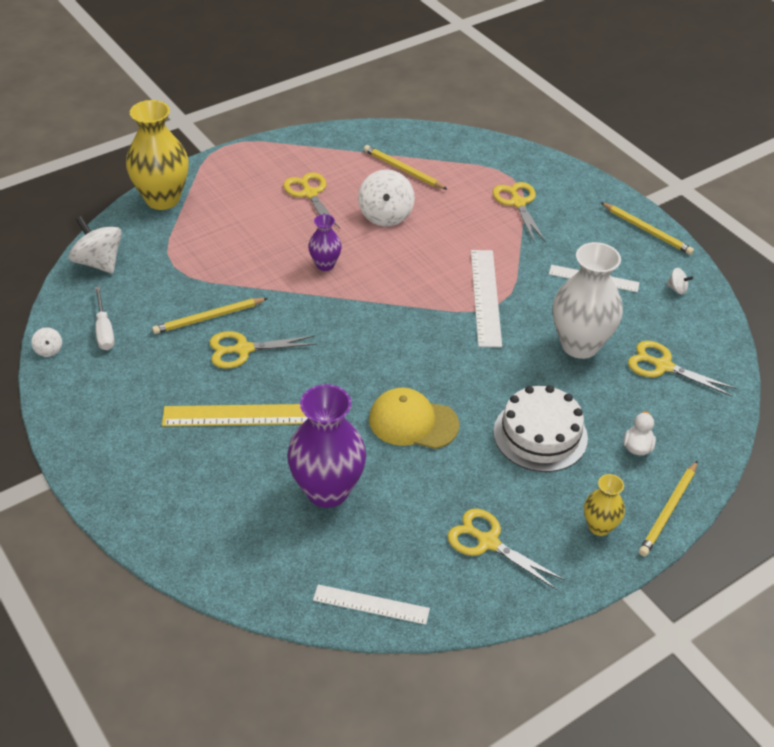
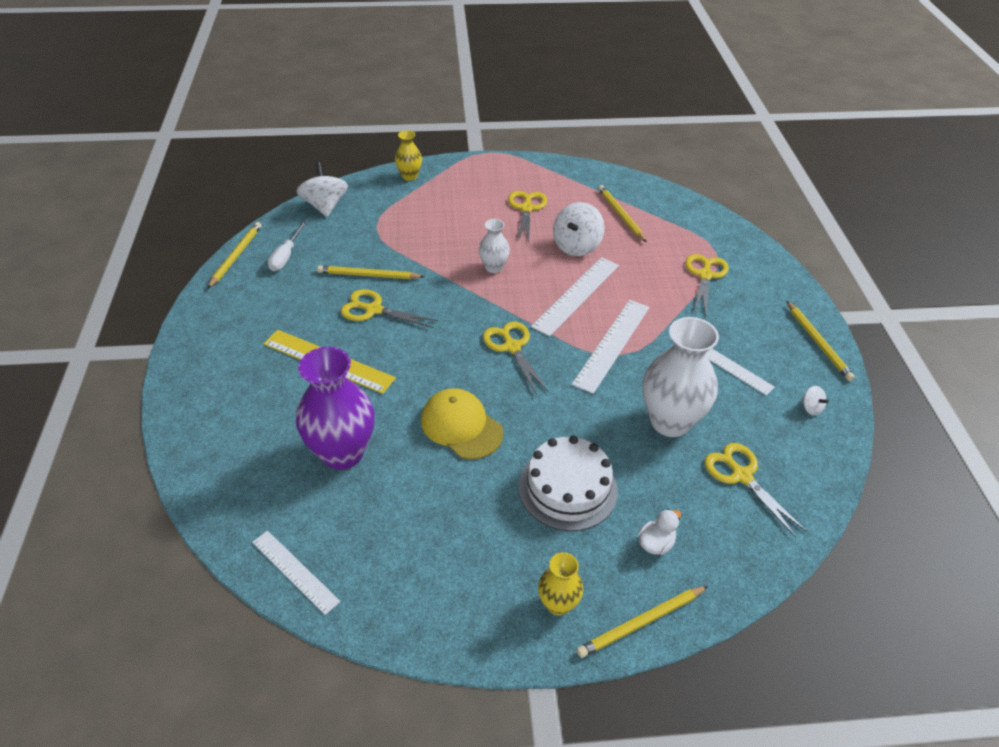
camera: 30 degrees right, 0 degrees up
(49, 350) = (236, 256): white spinning top -> yellow pencil
(162, 199) = (409, 176): yellow vase -> yellow vase, size x0.52
(325, 264) = (493, 267): purple vase -> white vase
(421, 263) = (576, 295): none -> white ruler
(488, 542) = (441, 566): yellow scissors -> yellow scissors (512, 347)

